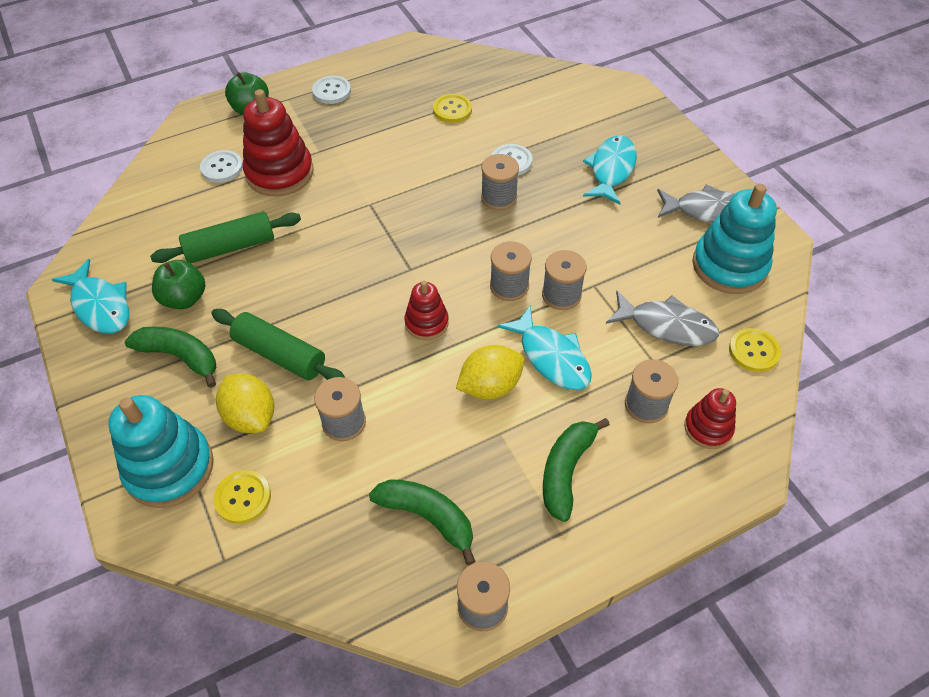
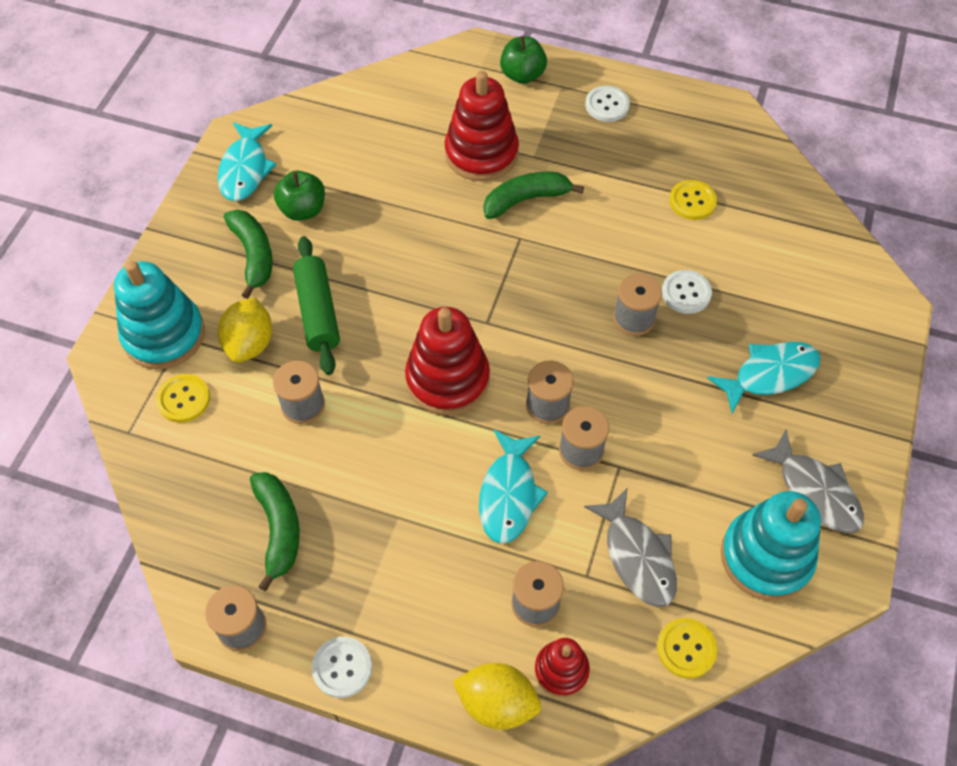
camera: 45 degrees right, 5 degrees up
(222, 168) = (443, 115): white button -> white button (342, 667)
(230, 247) = (377, 192): green rolling pin -> none
(426, 323) = (447, 379): red stacking toy -> red stacking toy, size x1.78
(490, 386) = (435, 474): yellow lemon -> yellow lemon (497, 703)
(566, 471) = (411, 592): green banana -> green banana (526, 199)

